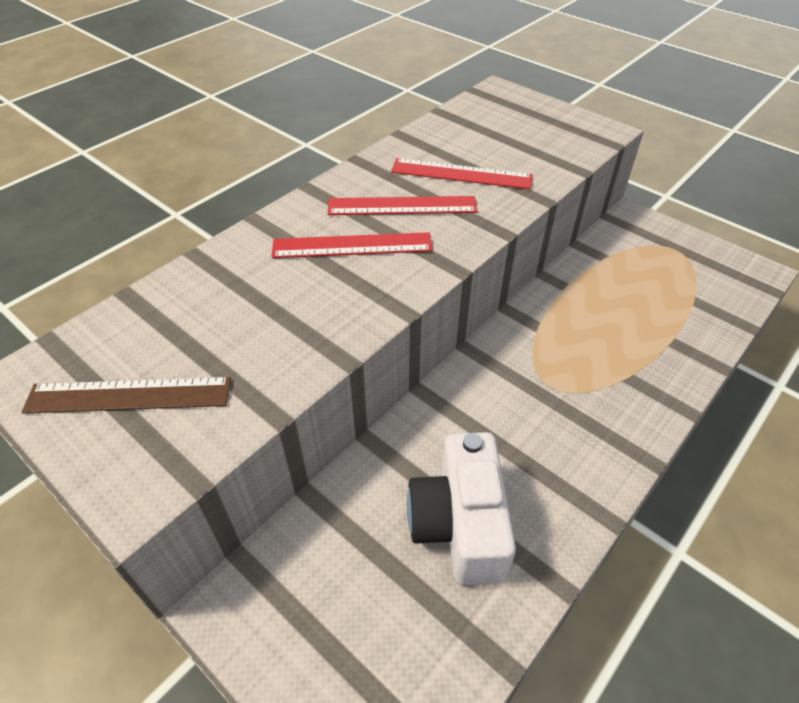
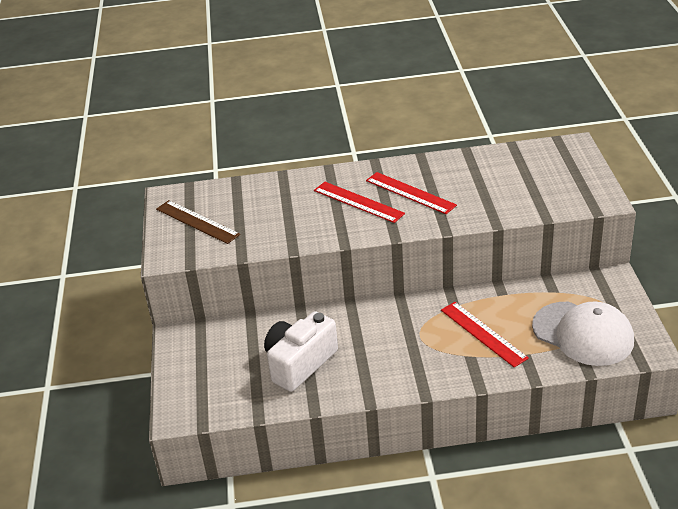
camera: 45 degrees right, 10 degrees down
(461, 174) = (468, 189): red ruler -> red ruler (483, 334)
(687, 287) = (583, 334): none -> white cap

